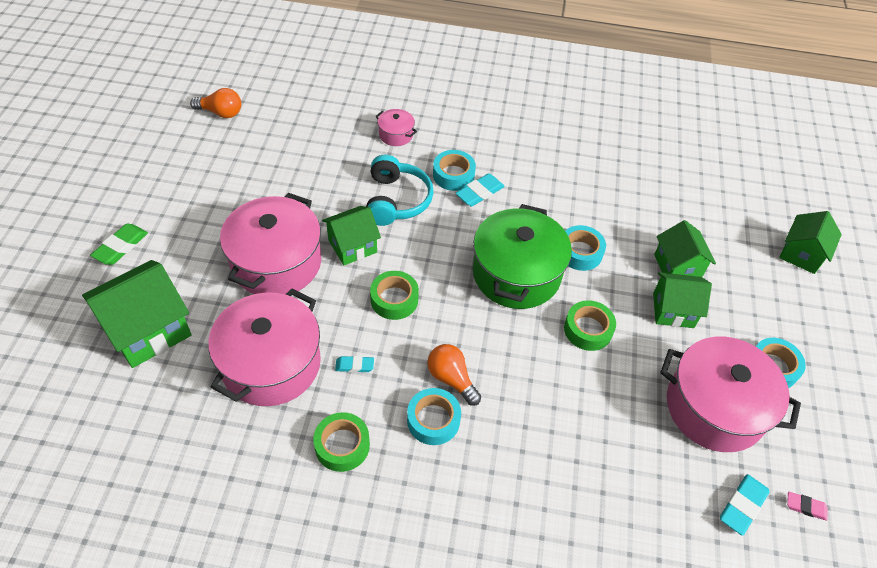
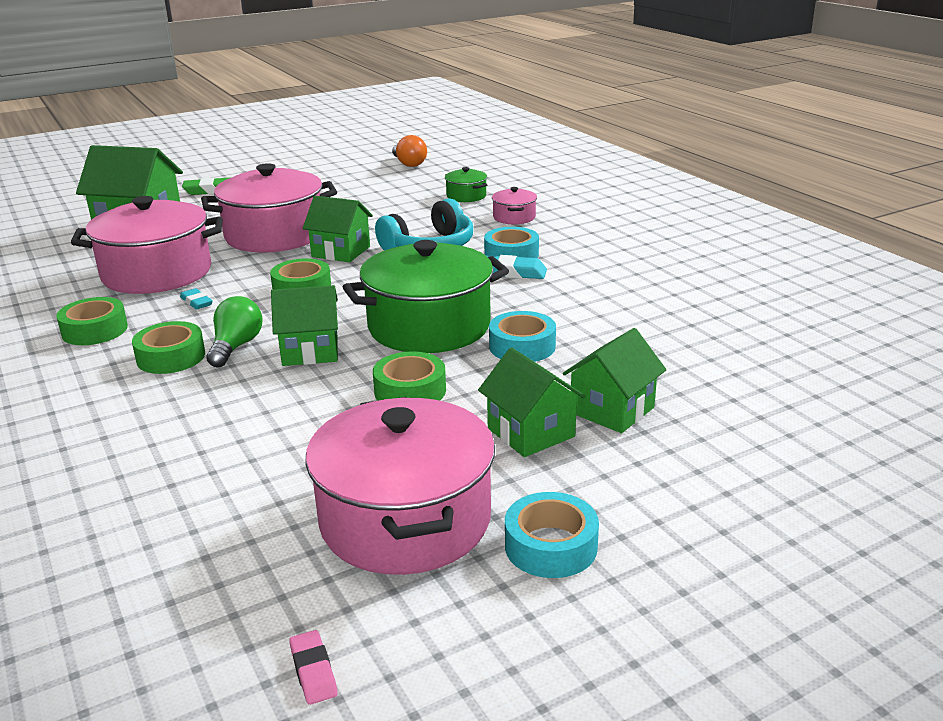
camera: 55 degrees right, 25 degrees down
(329, 129) = (466, 196): none -> green pot
(433, 420) = (171, 357): turquoise tape -> green tape
(451, 379) = (236, 347): orange light bulb -> green light bulb
(742, 506) = (254, 604): turquoise eraser -> none
(801, 254) = (827, 498): green house -> green house (310, 351)

